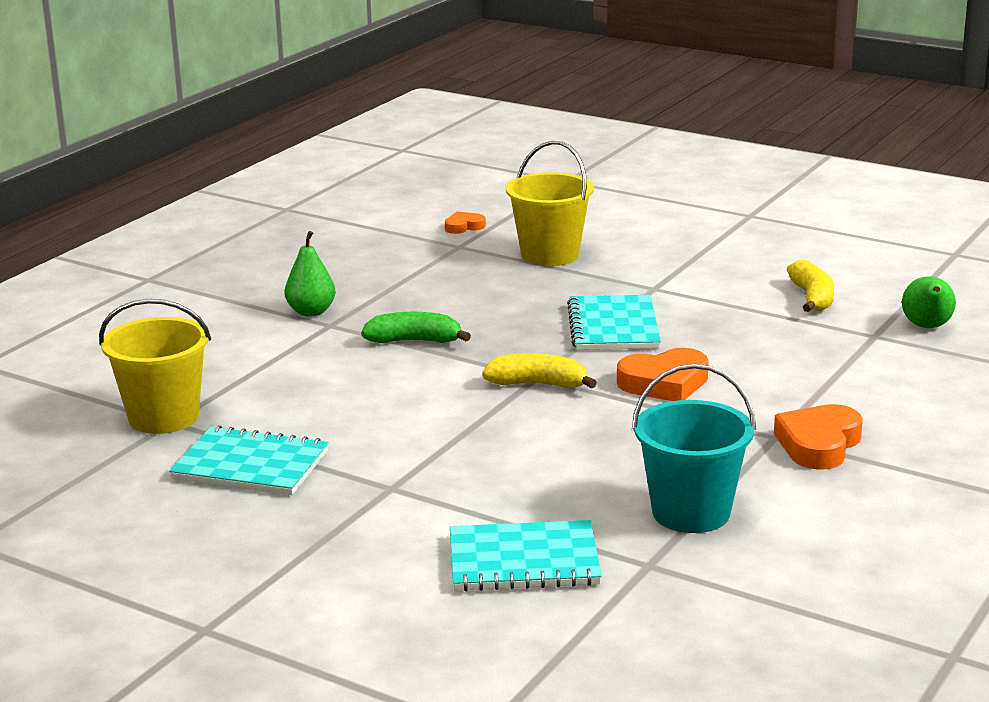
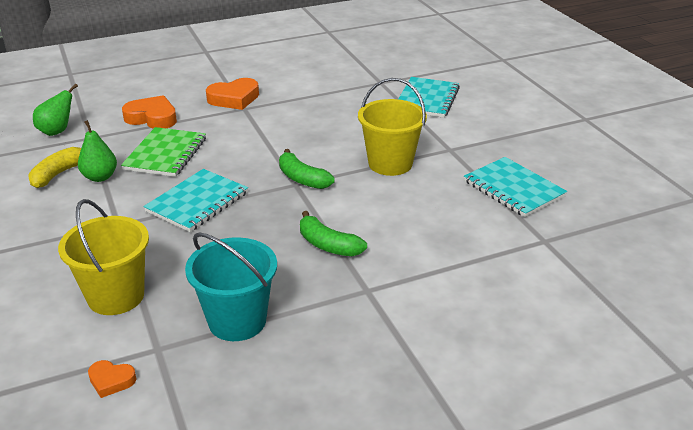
camera: 145 degrees left, 10 degrees up
(163, 417) = (547, 246): yellow bucket -> yellow bucket (390, 163)
(311, 312) = (367, 313): green pear -> green pear (100, 177)
(524, 561) = (427, 99): turquoise notebook -> turquoise notebook turned 75 degrees clockwise
(538, 384) = (302, 178): yellow banana -> green banana
(664, 383) = (239, 153): orange heart -> orange heart (152, 118)
(691, 513) = (335, 93): turquoise bucket -> turquoise bucket (237, 321)
(747, 351) = (165, 154): none -> green notebook

